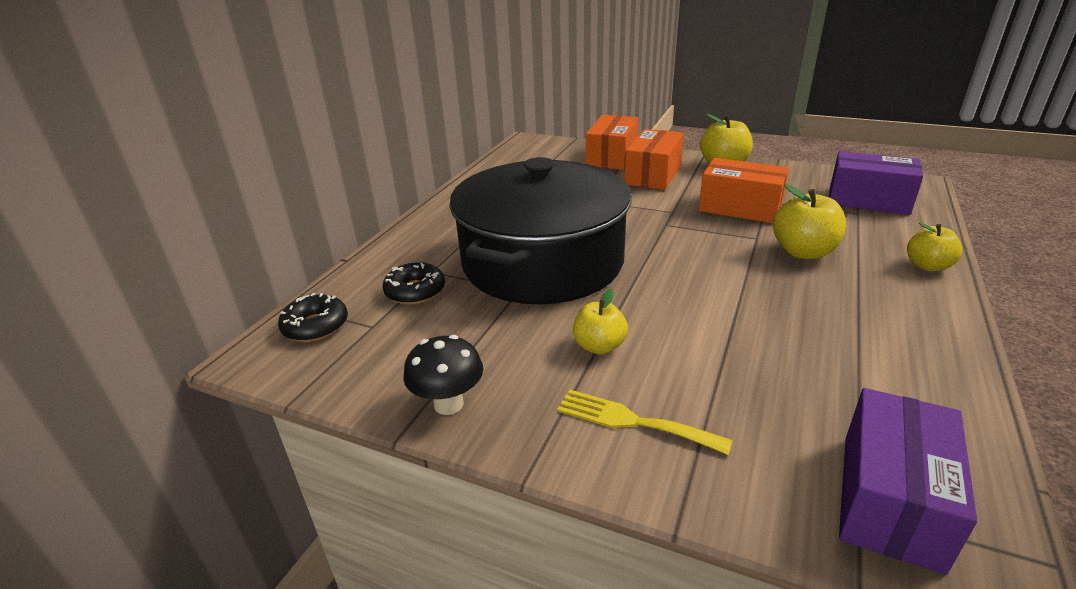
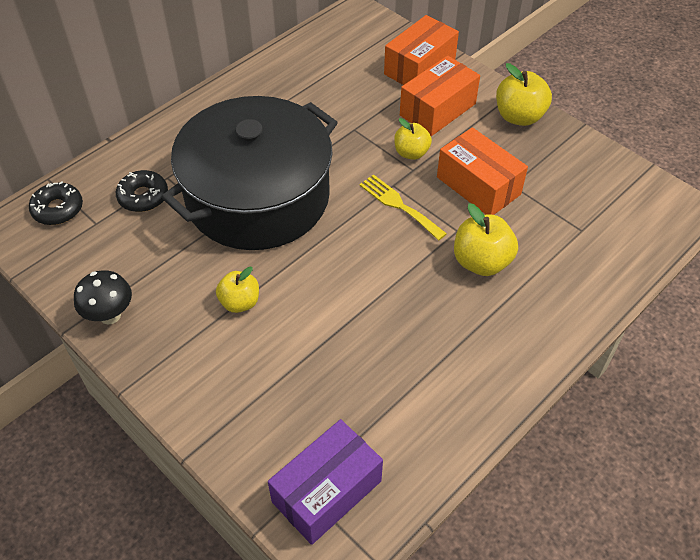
camera: 20 degrees right, 20 degrees up
(633, 421) = (216, 375): yellow fork -> yellow fork (399, 205)
(868, 200) = (610, 217): purple box -> none
(927, 266) = (571, 316): yellow apple -> yellow apple (411, 153)

